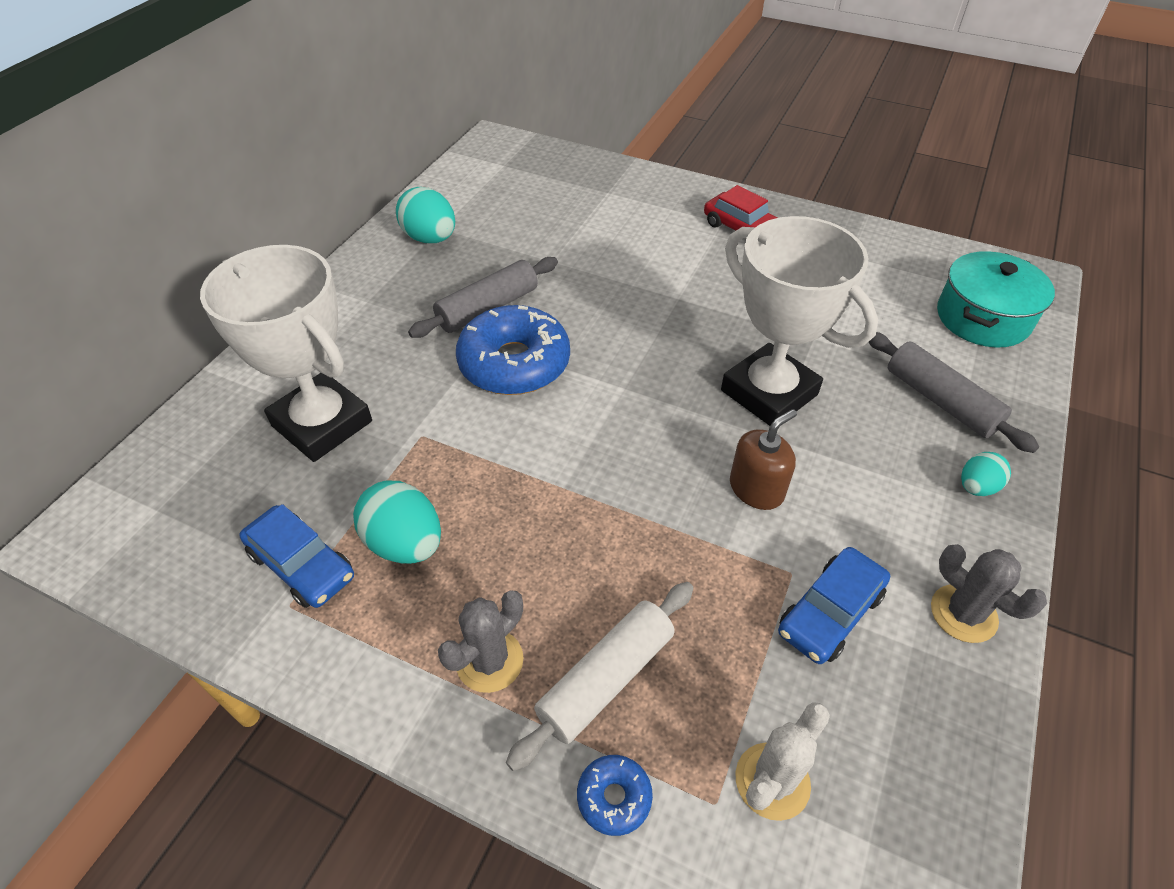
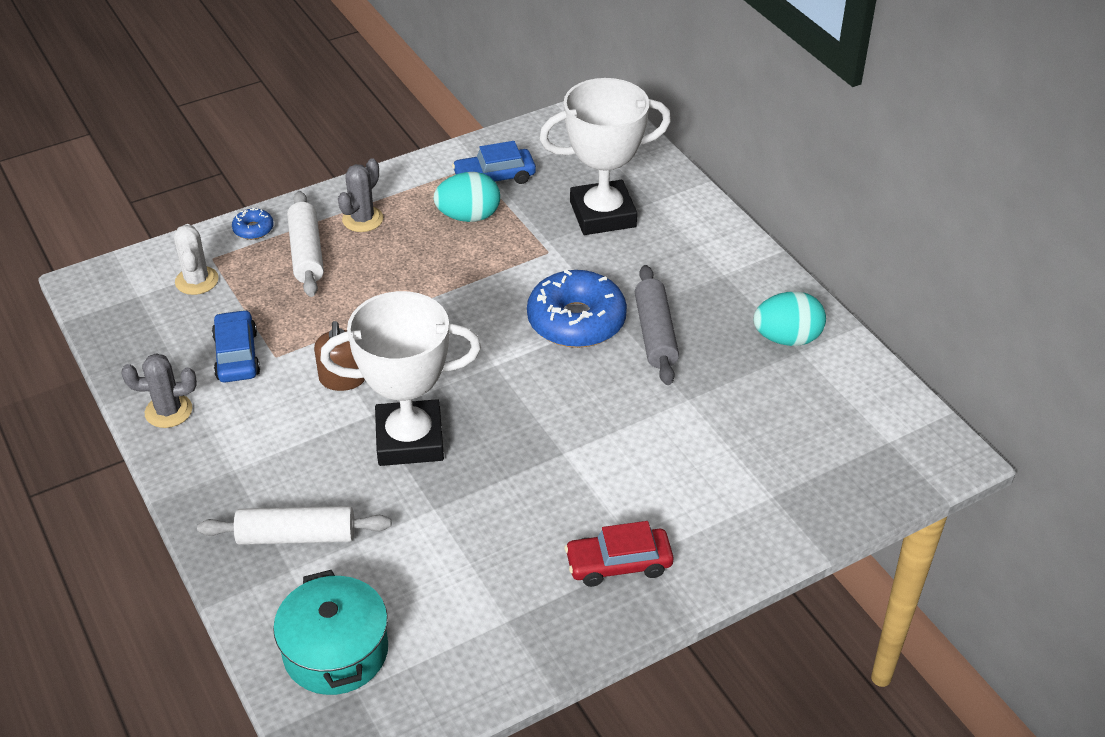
camera: 125 degrees right, 5 degrees down
(489, 661) = (362, 219): grey cactus -> grey cactus turned 45 degrees clockwise
(940, 401) = (296, 536): grey rolling pin -> white rolling pin
(976, 487) = (219, 491): turquoise egg -> none

